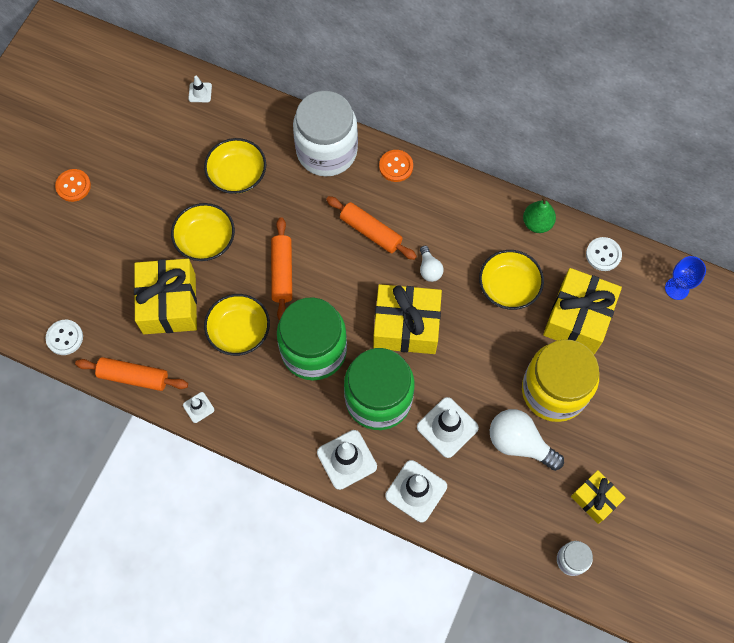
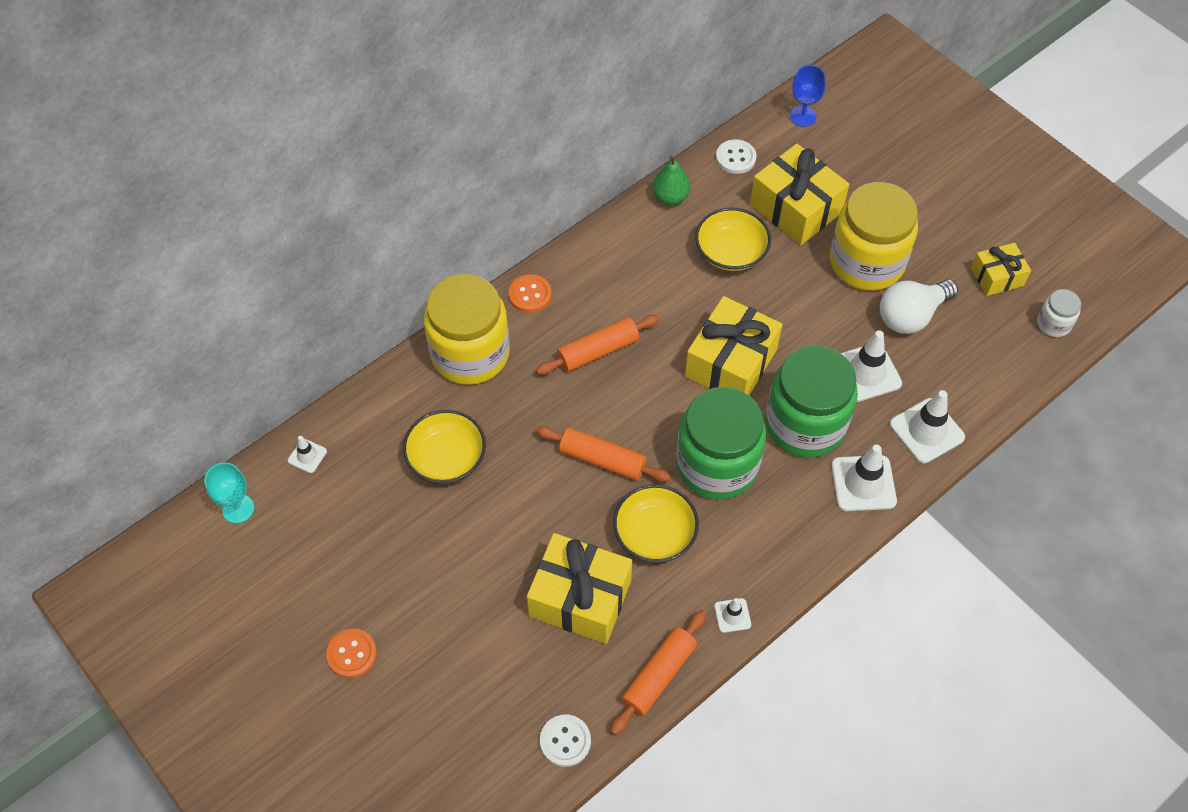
camera: 65 degrees left, 10 degrees down
(144, 73) = (238, 509): none -> turquoise goblet
(205, 240) = (515, 525): yellow bowl -> none
(327, 151) = (470, 353): white jar -> yellow jar
(429, 269) = (673, 314): white light bulb -> none

